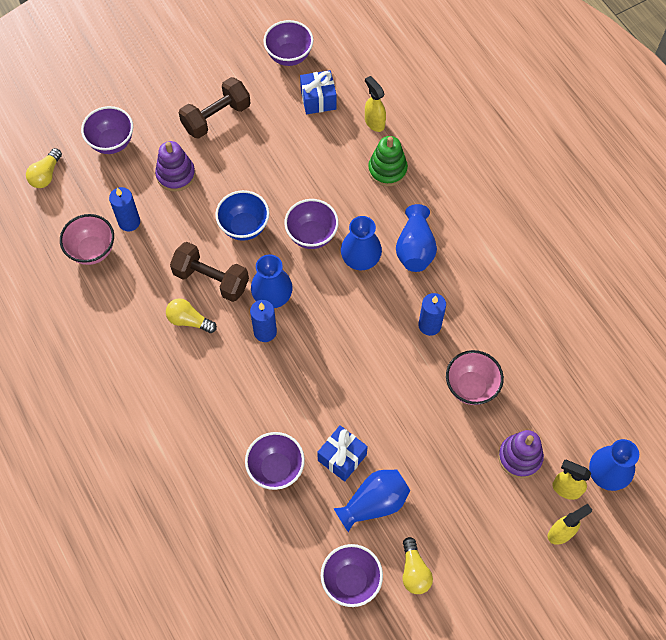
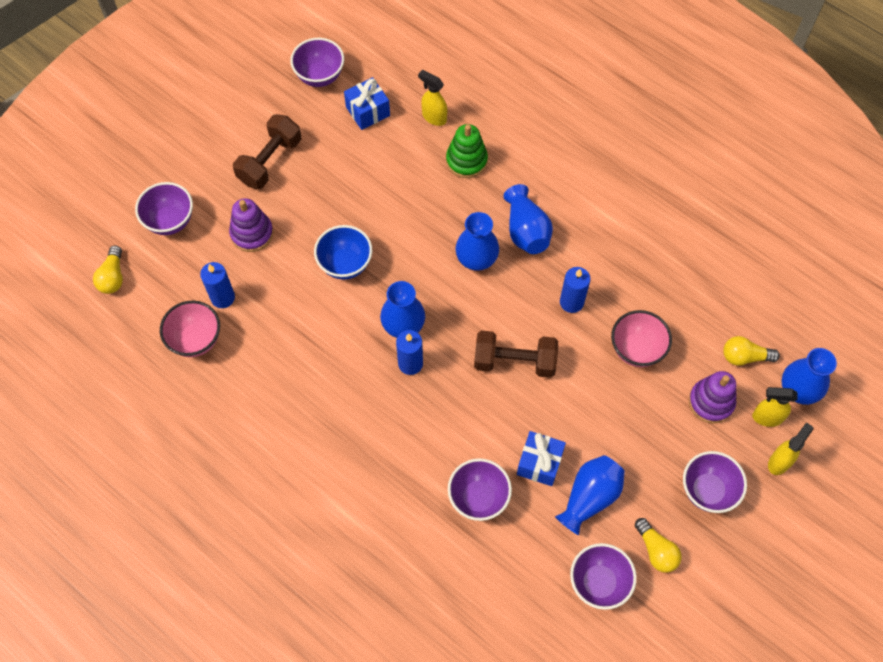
camera: 20 degrees left, 0 degrees up
(189, 320) = (328, 378): yellow light bulb -> yellow light bulb (744, 356)
(211, 279) = (333, 329): brown dumbbell -> brown dumbbell (514, 361)
(312, 235) = (417, 250): purple bowl -> purple bowl (707, 490)

